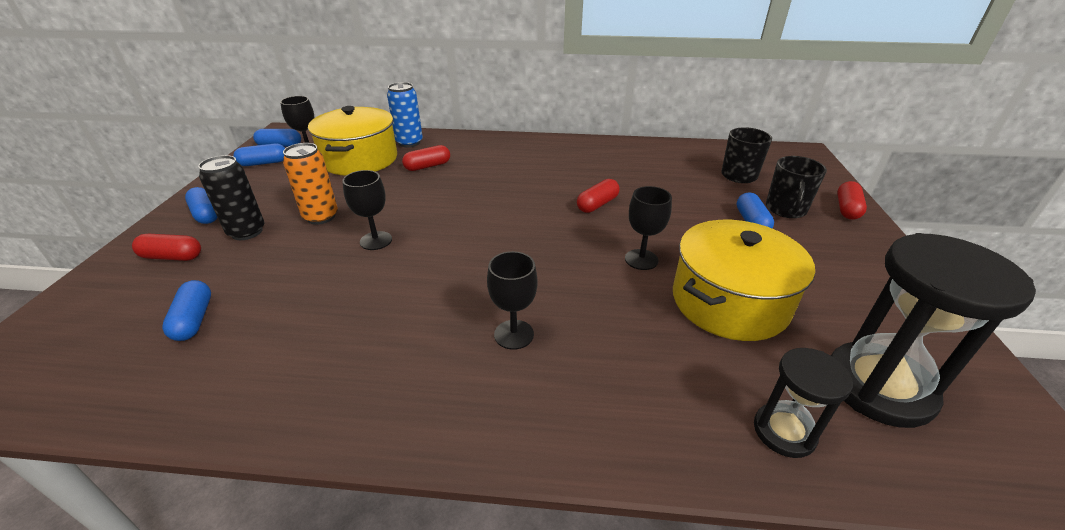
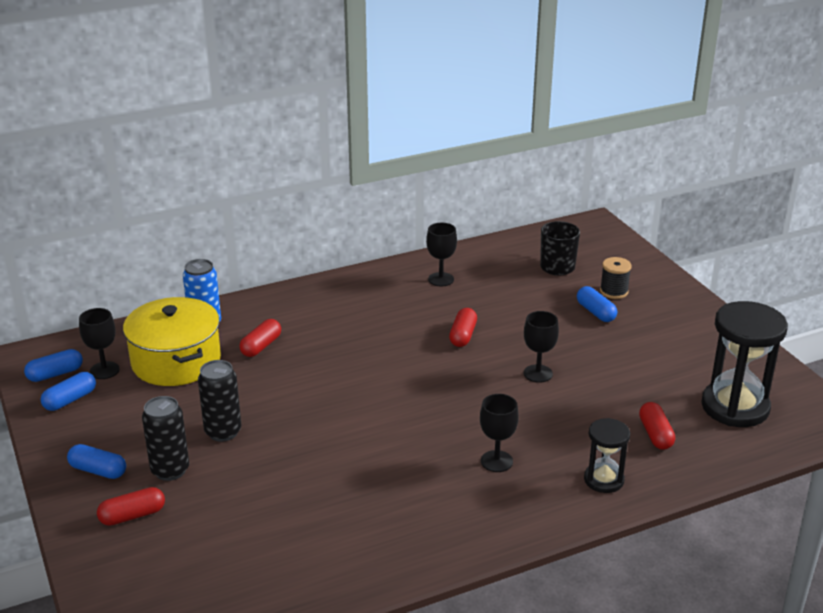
camera: 30 degrees left, 5 degrees down
(194, 320) = (238, 547): blue capsule -> none
(321, 217) = (223, 432): orange can -> black can
(376, 241) = (306, 434): black goblet -> black goblet (441, 279)
(729, 301) = (620, 384): yellow pot -> none
(784, 432) = (698, 452): black hourglass -> black hourglass (603, 480)
(785, 209) = (614, 291): black mug -> black spool
(847, 209) = (657, 276): red capsule -> red capsule (655, 434)

